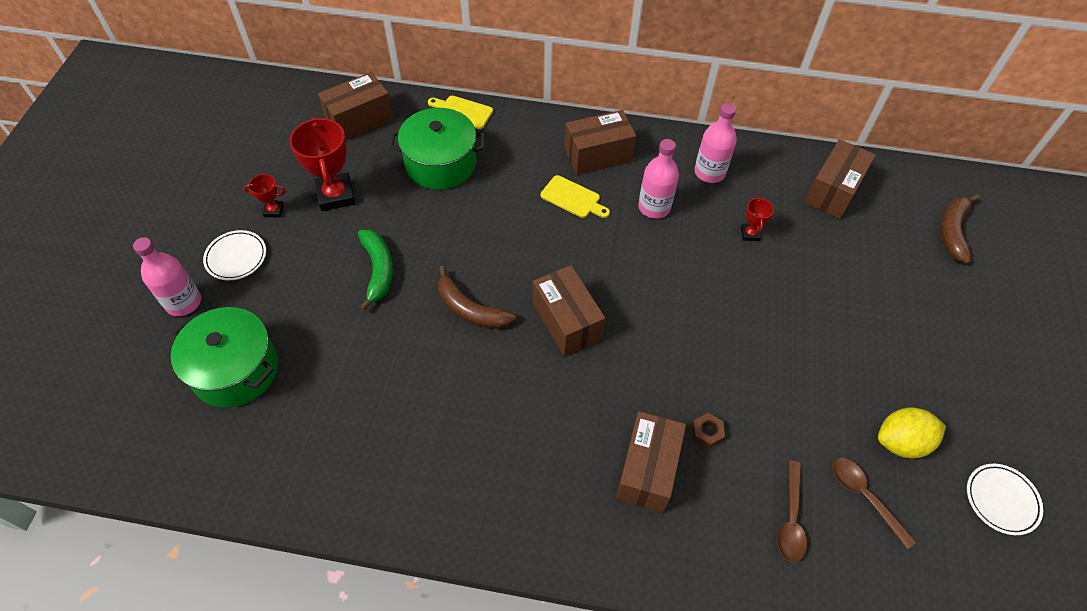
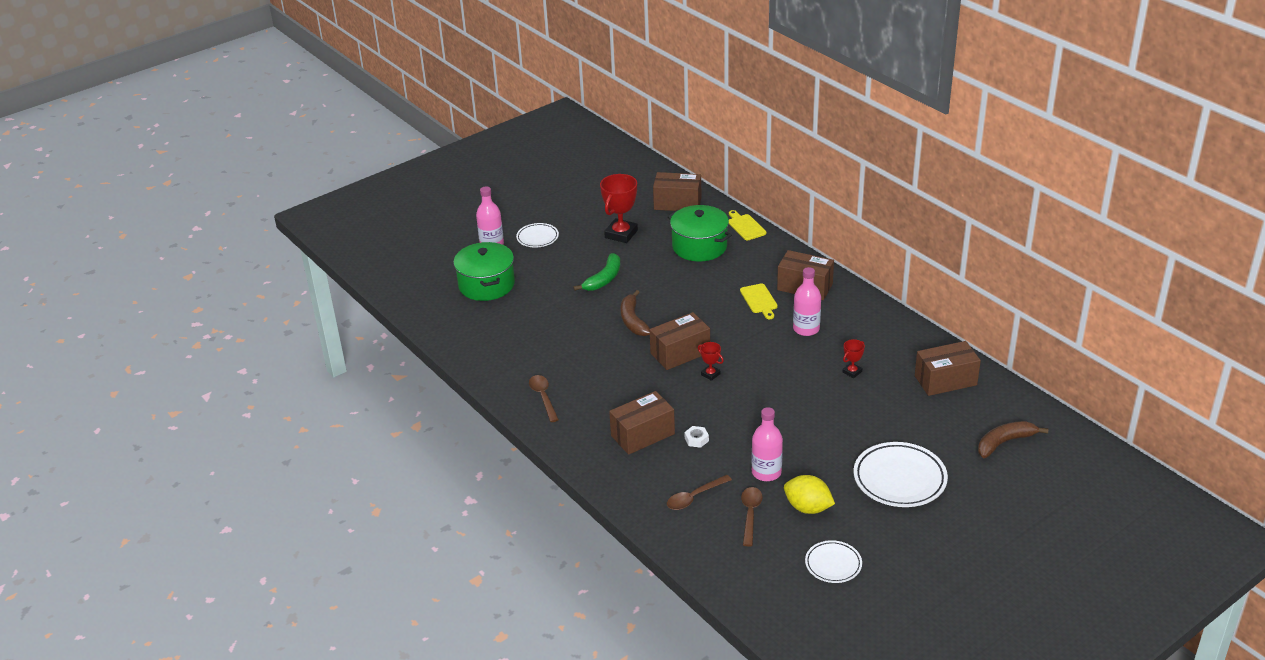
camera: 45 degrees right, 20 degrees down
(274, 210) = (580, 226): red trophy -> red trophy (710, 374)
(480, 499) = (543, 397): none -> brown spoon
(566, 321) = (680, 353): brown box -> brown box turned 45 degrees clockwise
(707, 432) = (696, 439): brown nut -> white nut
(709, 172) = (869, 330): pink bottle -> pink bottle (766, 472)
(929, 339) = (899, 479): none -> white plate

